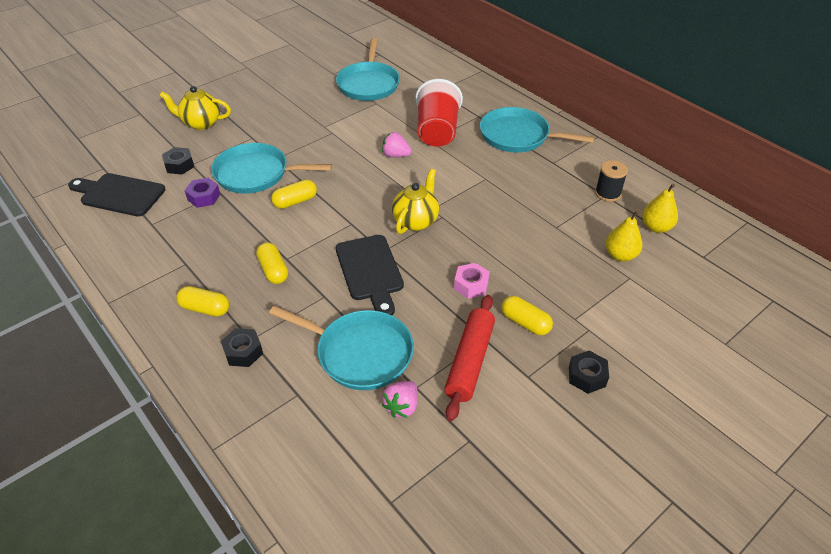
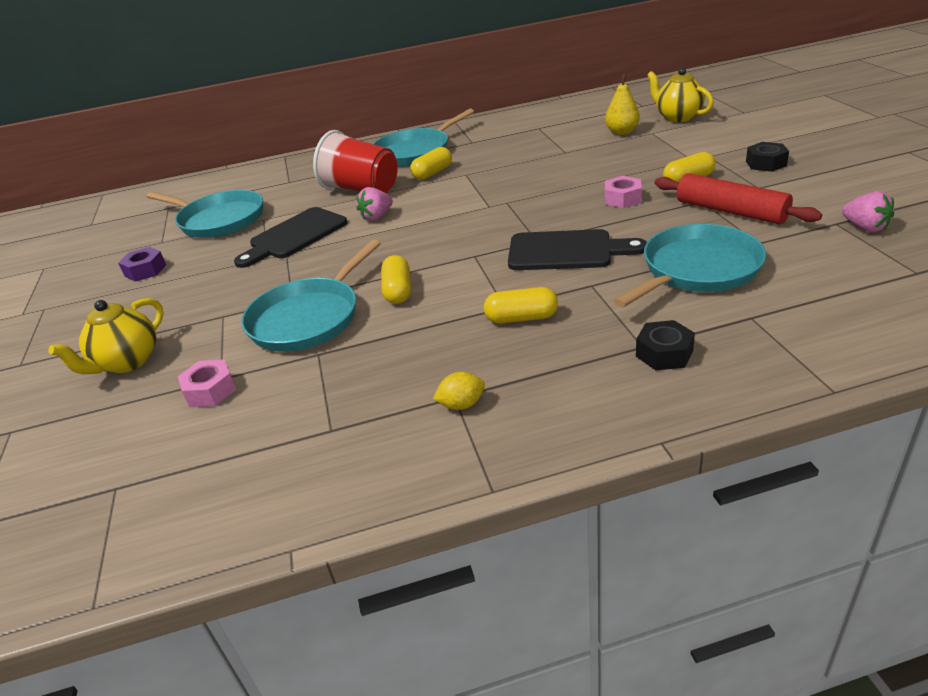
camera: 60 degrees left, 10 degrees down
(119, 194) = (215, 467): black cutting board -> black cutting board (294, 236)
(178, 269) = (461, 404): none -> yellow lemon
(179, 165) = (210, 391): black nut -> pink nut
(204, 197) = (315, 369): purple nut -> purple nut (145, 270)
(205, 308) = (563, 382): yellow capsule -> yellow capsule (432, 173)
(402, 406) = (785, 253): pink strawberry -> pink strawberry (865, 227)
(416, 221) = (502, 217): yellow teapot -> yellow teapot (677, 117)
(607, 193) = (537, 126): black spool -> none
(656, 227) = (595, 115): yellow pear -> none

